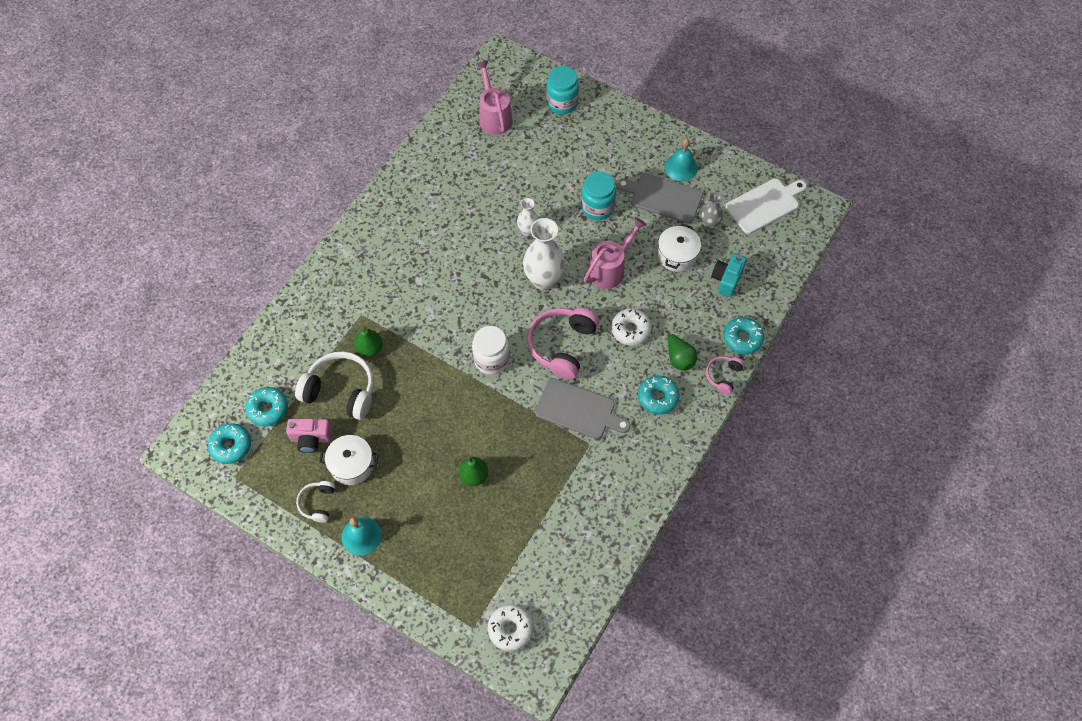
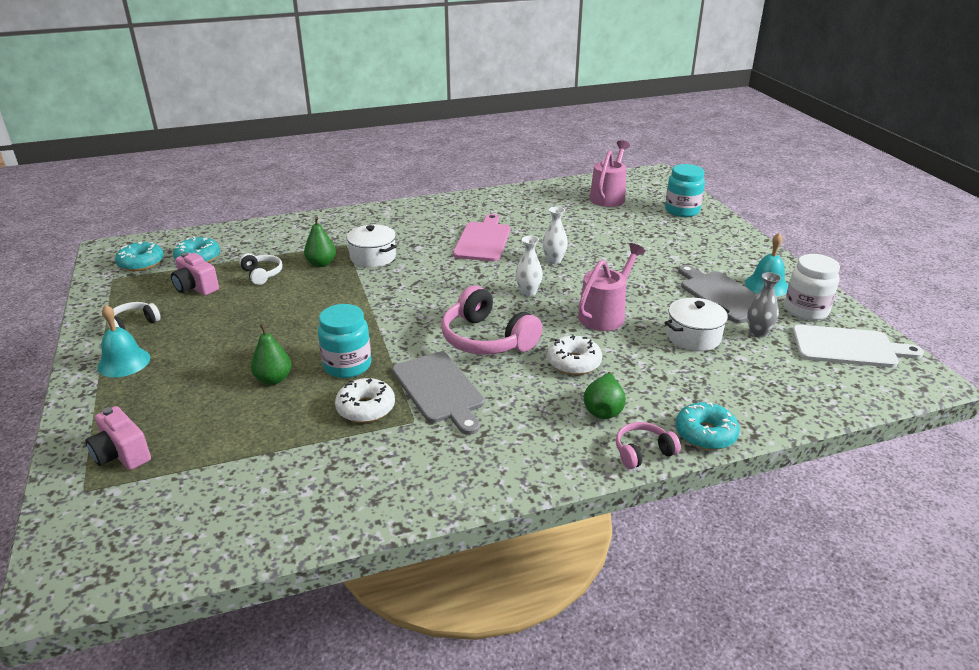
camera: 40 degrees right, 30 degrees down
(341, 391) = (262, 274): white headphones -> white headphones, size x0.53
(352, 465) = (196, 317): white pot -> white pot (373, 257)
(456, 239) = (483, 240): none -> pink cutting board
(460, 592) = (122, 454): none -> pink camera
(491, 360) = (408, 316): white jar -> white jar (806, 310)
(510, 629) = (109, 519): white donut -> white donut (366, 408)
(544, 280) = (528, 292): white vase -> white vase, size x0.53
(562, 345) = (486, 339): pink headphones -> pink headphones turned 105 degrees counterclockwise
(597, 208) = (641, 274): turquoise jar -> turquoise jar (347, 365)
(610, 269) = (605, 314): pink watering can -> pink watering can turned 45 degrees counterclockwise
(658, 397) = (539, 427): turquoise donut -> none
(726, 279) = (736, 379): turquoise camera -> none

